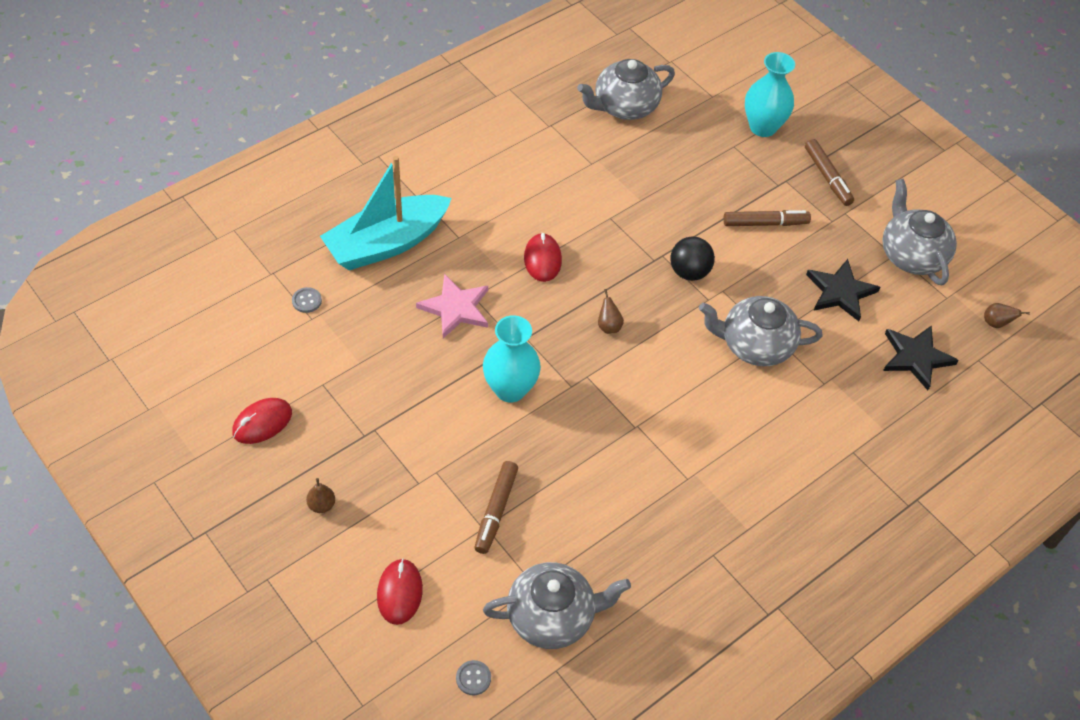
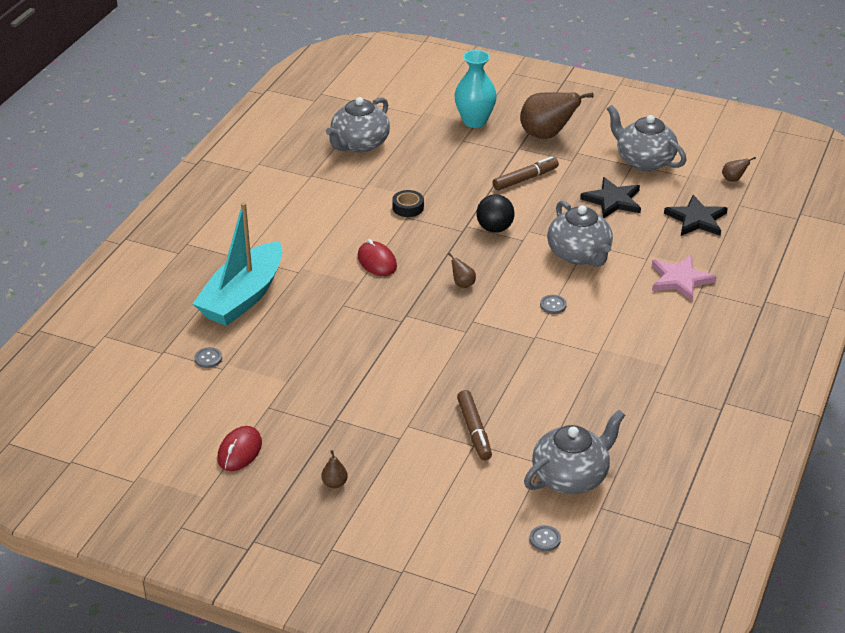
camera: 25 degrees left, 15 degrees down
(400, 593) = (444, 512): red mouse -> none
(455, 308) = (334, 317): pink star -> pink star (680, 279)
(510, 389) = (421, 351): turquoise vase -> none
(619, 206) = (408, 207): none -> black tape
(682, 396) = (553, 305): none -> grey button
(755, 345) = (579, 255): grey teapot -> grey teapot turned 90 degrees counterclockwise
(827, 177) = (547, 135): brown marker -> brown pear

